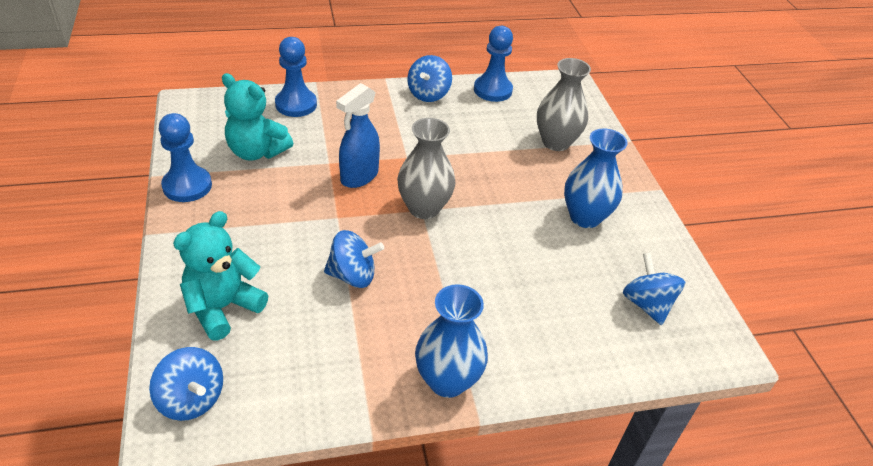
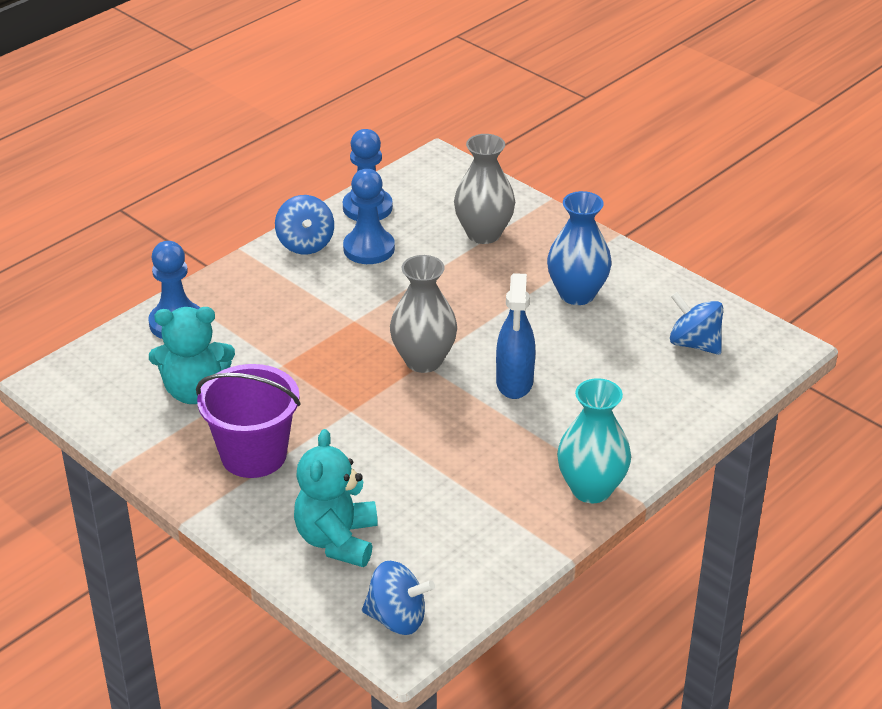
camera: 30 degrees left, 5 degrees down
(187, 186) = (165, 459): blue pawn -> blue pawn (369, 249)
(242, 213) = (254, 455): none -> purple bucket
(352, 275) = (423, 452): blue spinning top -> none
(359, 176) = (328, 363): blue spray bottle -> blue spray bottle (514, 383)
(447, 381) = (591, 489): blue vase -> turquoise vase

